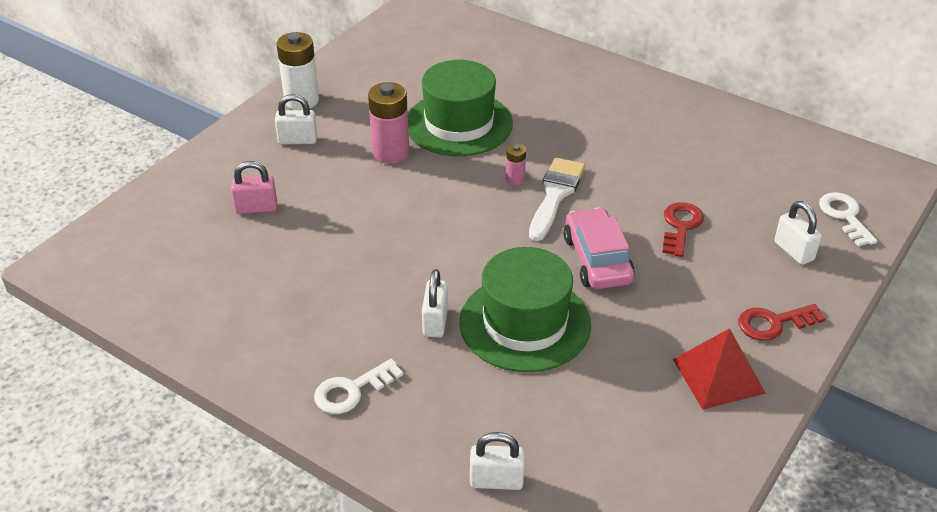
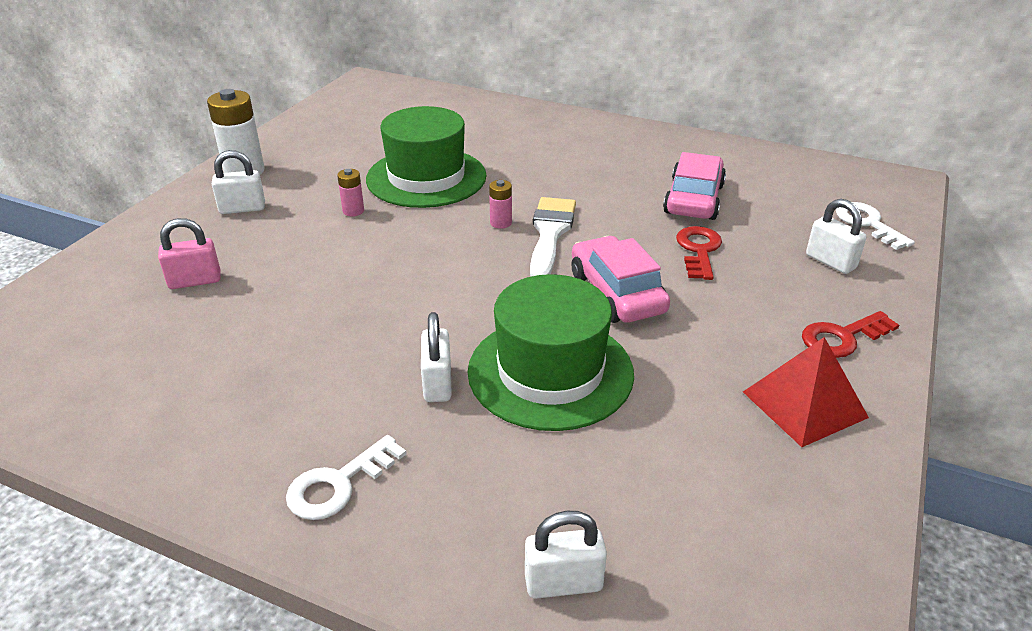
camera: 10 degrees left, 5 degrees down
(390, 153) = (353, 211): pink battery -> pink battery, size x0.50
(693, 173) = (693, 199): none -> pink car

